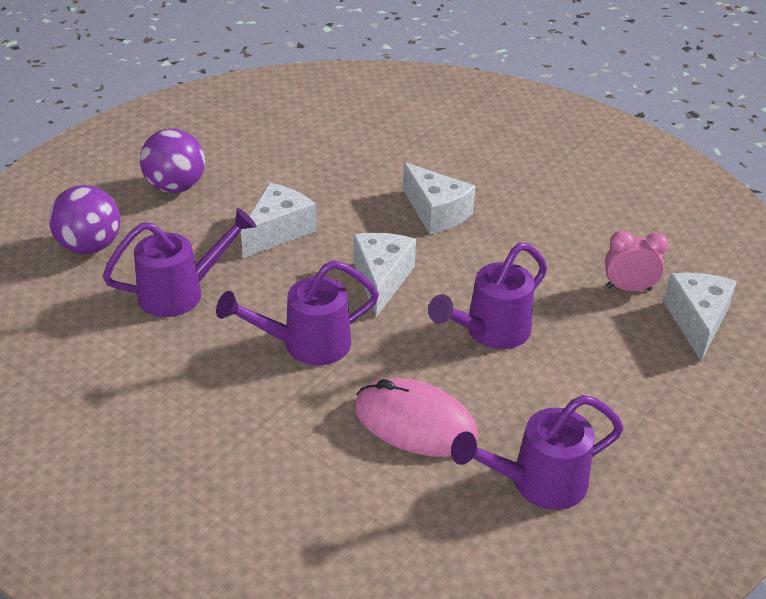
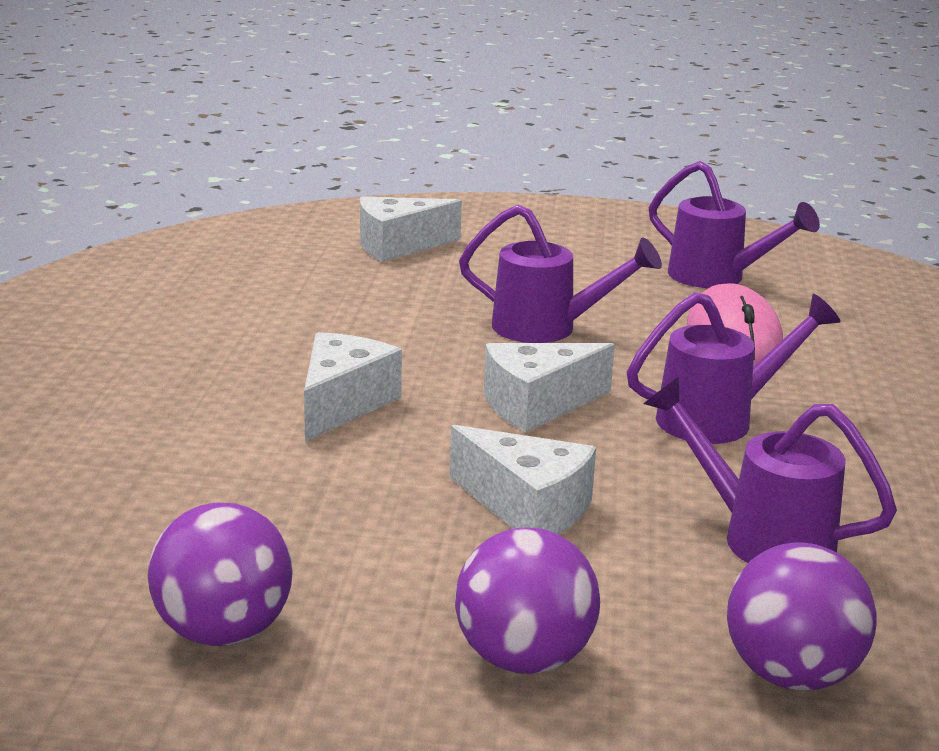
camera: 120 degrees left, 15 degrees down
(264, 130) = (223, 631): none -> purple ball
(278, 231) = (527, 508): white cheese -> white cheese turned 150 degrees counterclockwise
(305, 345) = (719, 419): purple watering can -> purple watering can turned 60 degrees counterclockwise
(628, 288) = (379, 278): pink clock -> none

